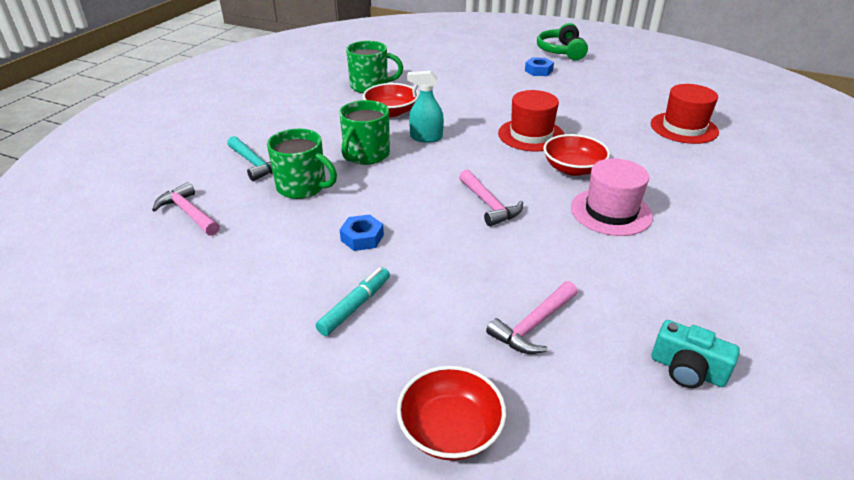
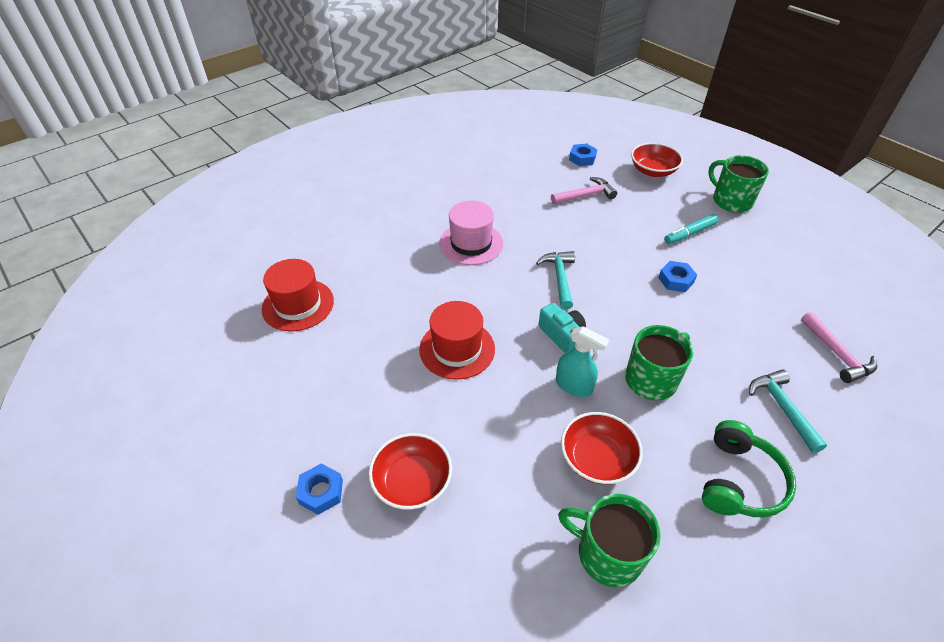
camera: 155 degrees left, 10 degrees up
(302, 187) = (725, 353): green mug -> green mug (731, 201)
(489, 205) = (559, 278): pink hammer -> turquoise hammer
(561, 51) = (219, 549): green headphones -> green headphones (739, 480)
(573, 168) = (458, 291): red bowl -> red bowl (412, 482)
(596, 414) = (582, 158): none -> blue nut
(687, 370) = (524, 160): turquoise camera -> turquoise camera (562, 336)

